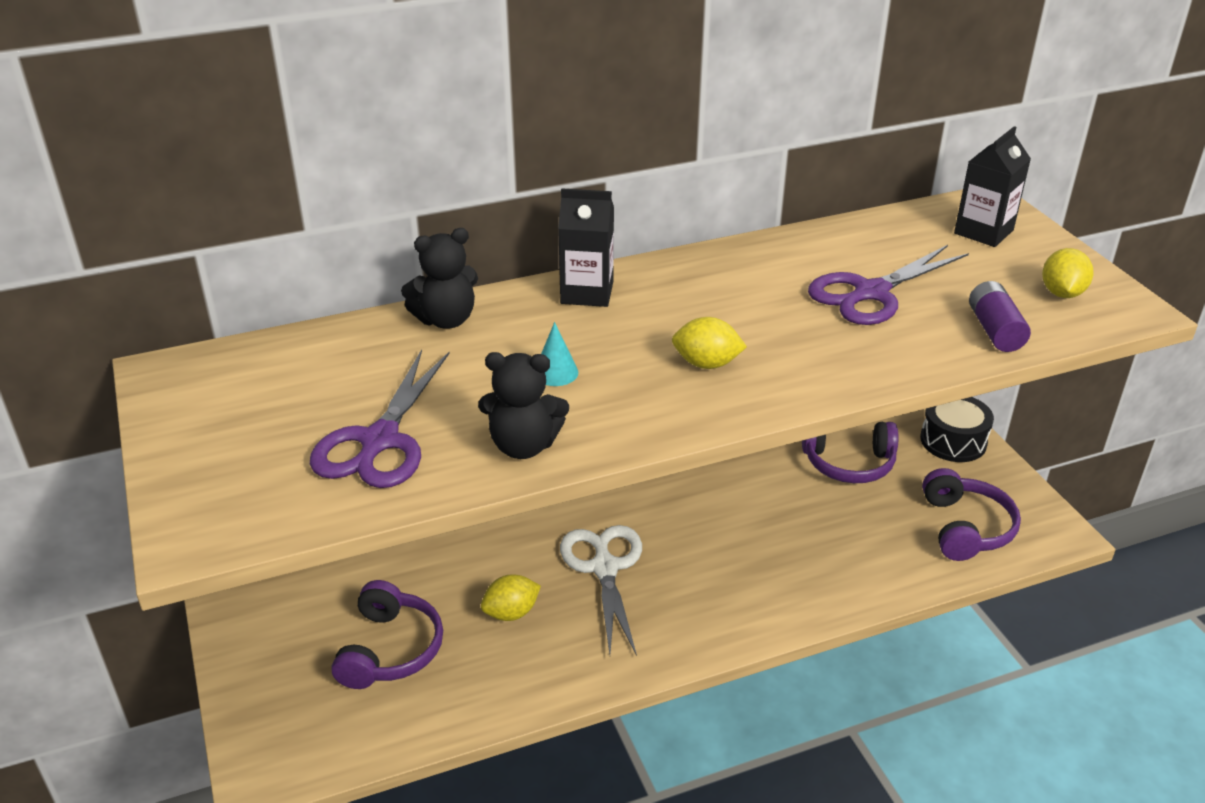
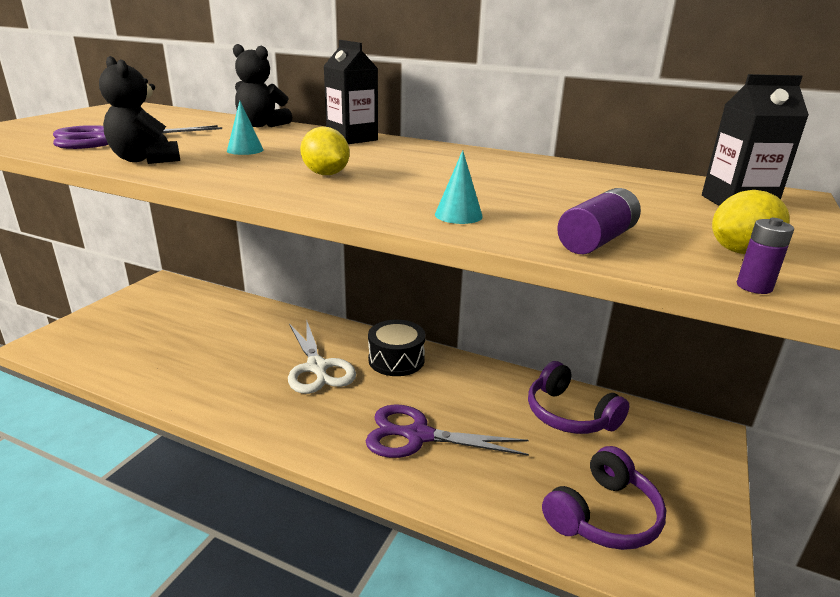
camera: 45 degrees right, 10 degrees down
(390, 649) = (168, 335): purple headphones -> none
(511, 613) = (239, 356): yellow lemon -> none
(604, 567) = (317, 368): white scissors -> white scissors turned 120 degrees clockwise
(870, 293) = (534, 192): purple scissors -> purple scissors (417, 436)
(889, 355) = (458, 215): none -> turquoise cone
(953, 441) = (689, 455): black drum -> black drum (396, 360)
(1110, 325) = (754, 287): none -> purple battery

